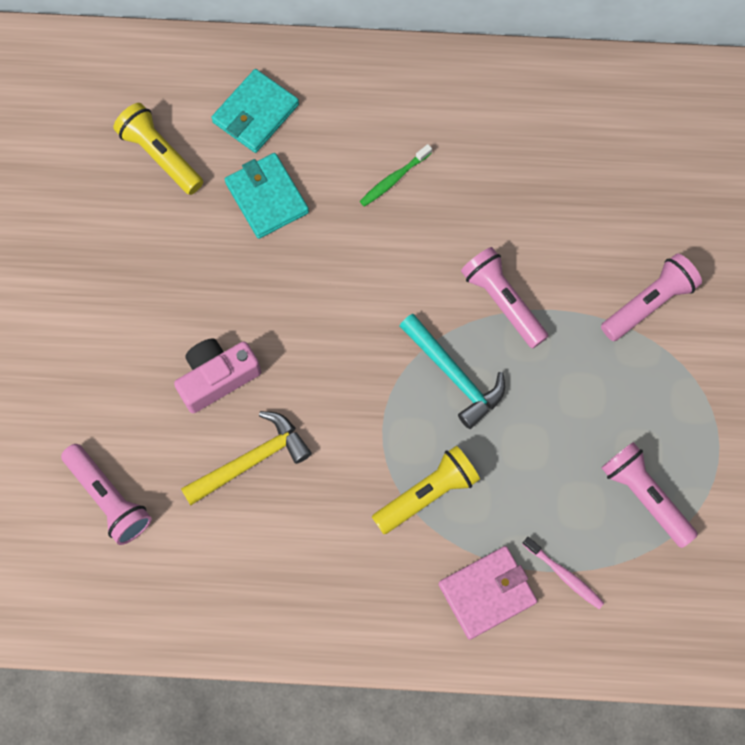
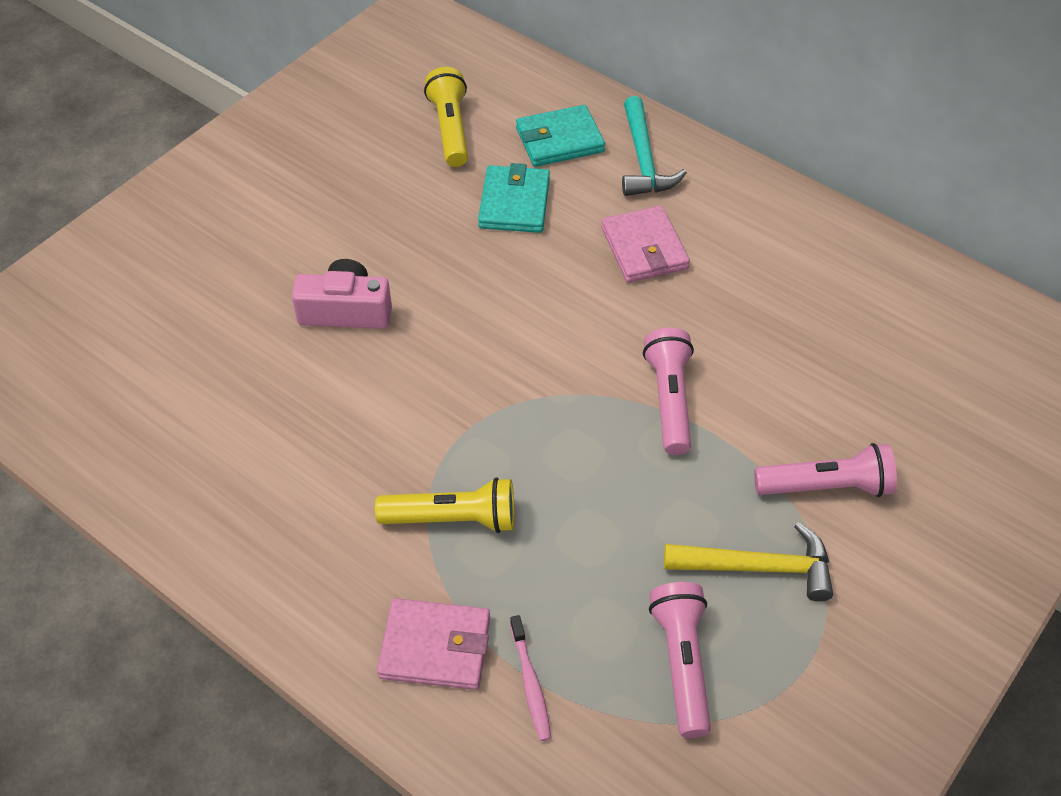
camera: 35 degrees right, 20 degrees down
(109, 498) = (167, 347): pink flashlight -> none
(252, 460) = (316, 391): yellow hammer -> yellow hammer (759, 567)
(394, 179) = (644, 248): green toothbrush -> pink wallet
(454, 375) = (568, 434): turquoise hammer -> turquoise hammer (644, 160)

